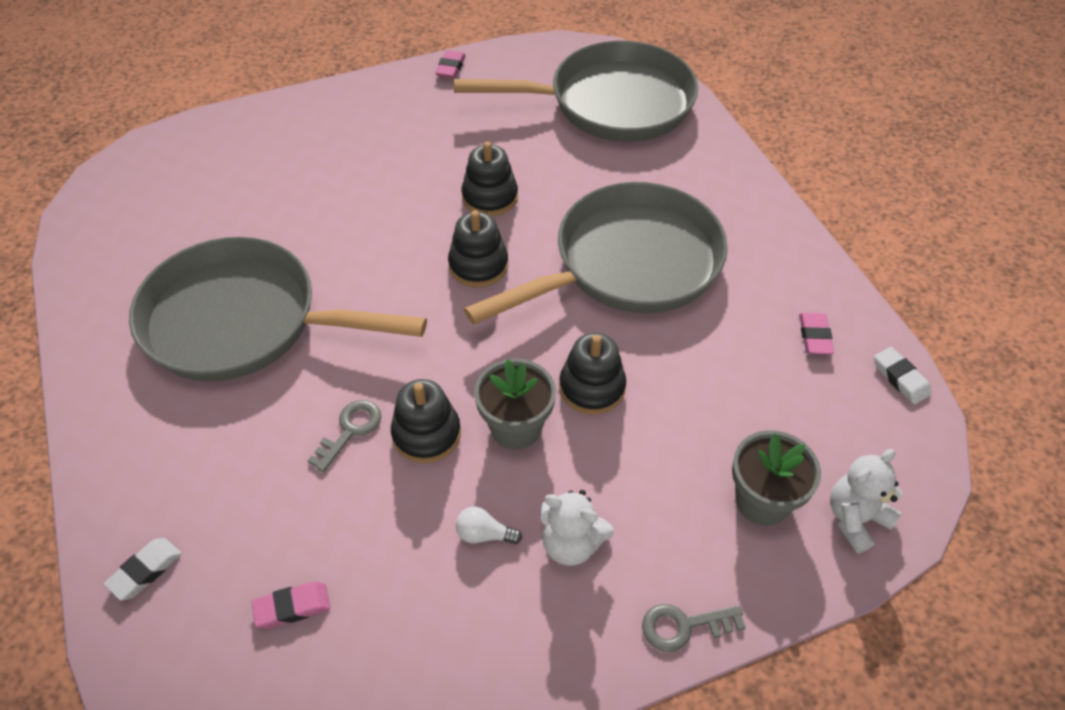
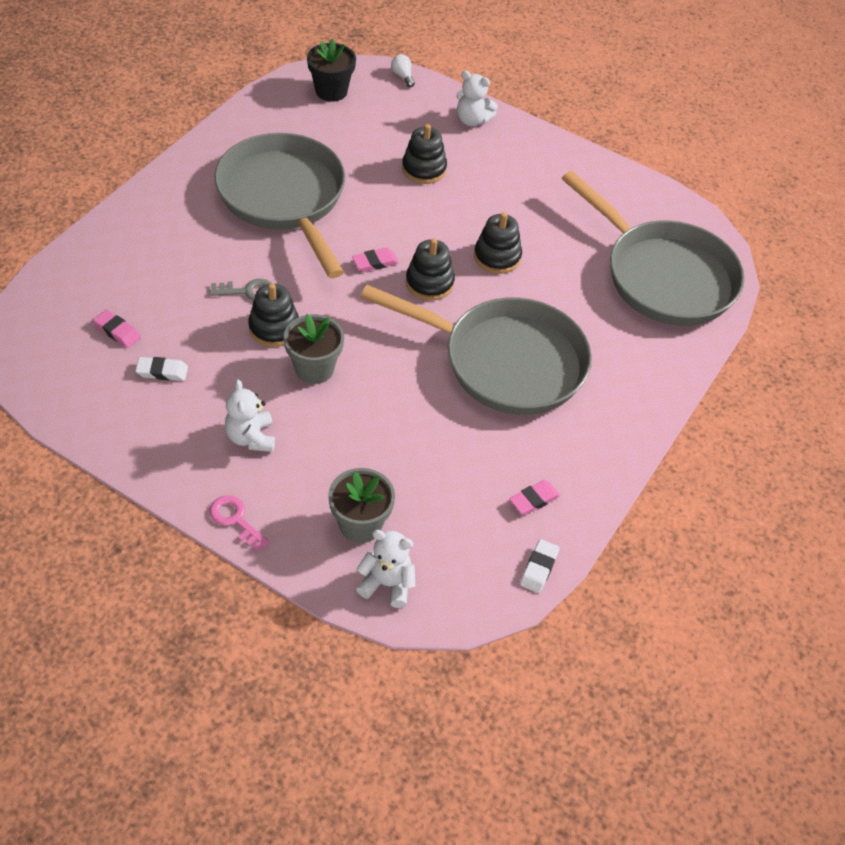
camera: 50 degrees right, 0 degrees up
(130, 198) = (331, 91): none -> black flower pot
(145, 571) = (94, 259): white eraser -> white eraser (162, 371)
(294, 117) = (472, 120): none -> white teddy bear
(450, 67) = (605, 169): pink eraser -> pink eraser (375, 262)
(484, 534) = (226, 392): white light bulb -> white light bulb (403, 76)
(592, 387) = (378, 392): black stacking toy -> black stacking toy (424, 169)
(684, 626) = (235, 520): grey key -> pink key

